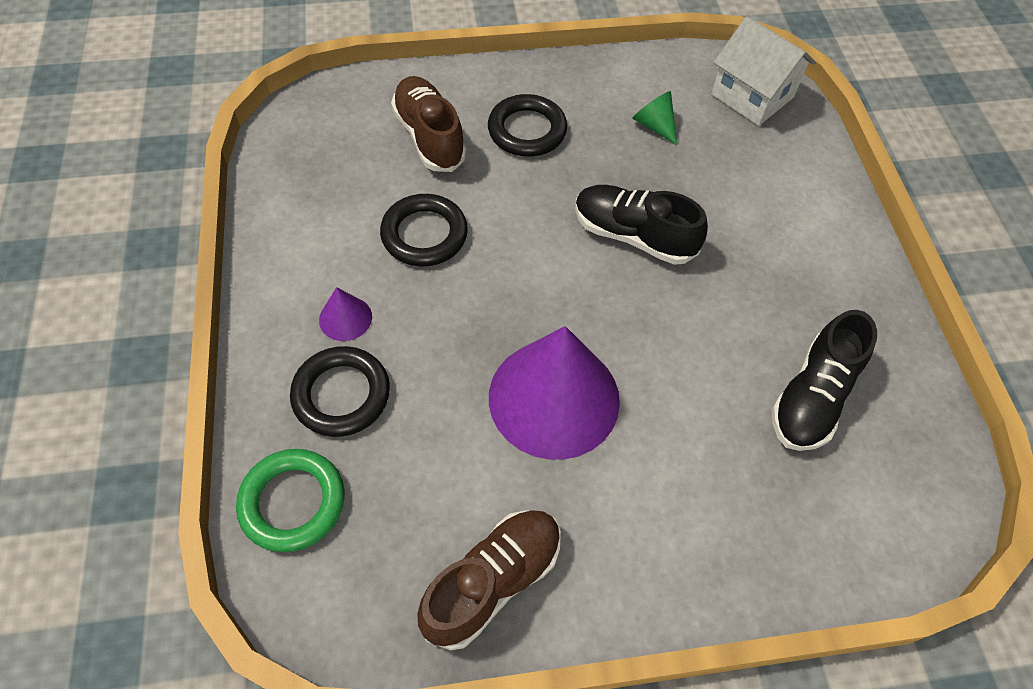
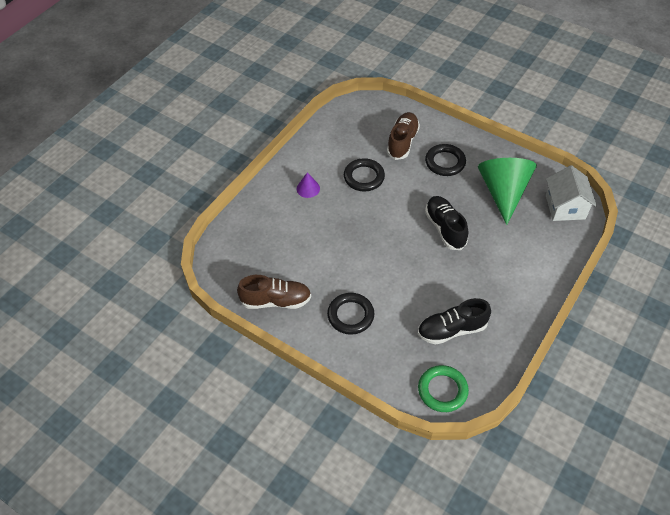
camera: 45 degrees right, 5 degrees down
(293, 502) = (238, 234): green ring -> green ring (442, 390)
(341, 394) = (283, 212): black ring -> black ring (350, 315)
(554, 398) = (353, 262): purple cone -> none
(654, 125) = (503, 192): green cone -> green cone, size x2.37

